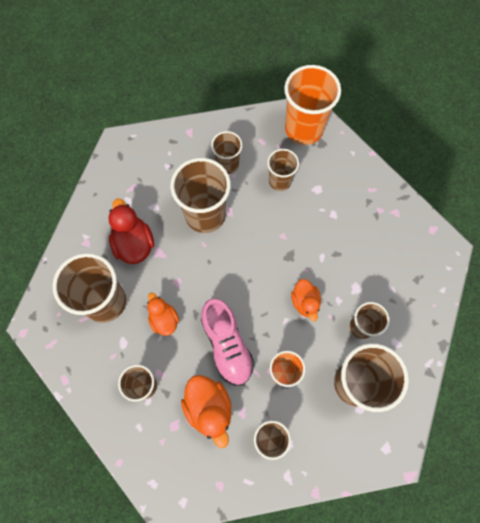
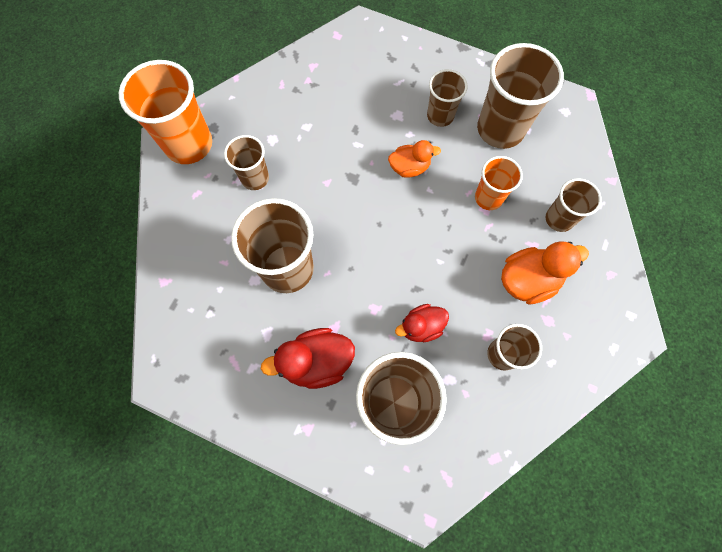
camera: 85 degrees left, 0 degrees up
(164, 319) = (421, 327): orange duck -> red duck
(227, 164) = (221, 237): brown cup -> none
(227, 345) = (456, 255): pink shoe -> none

